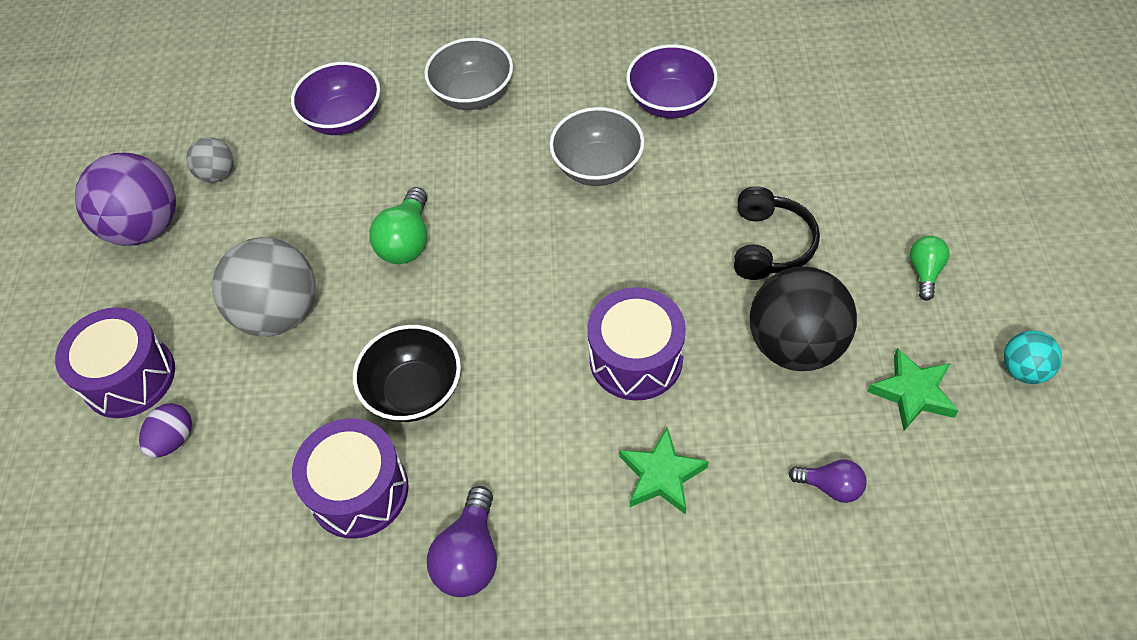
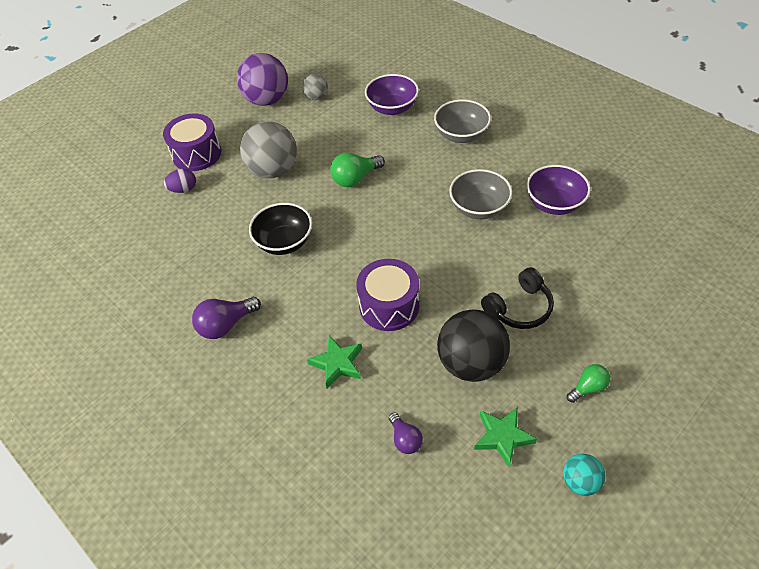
camera: 45 degrees right, 5 degrees down
(359, 491) = (219, 263): purple drum -> none

